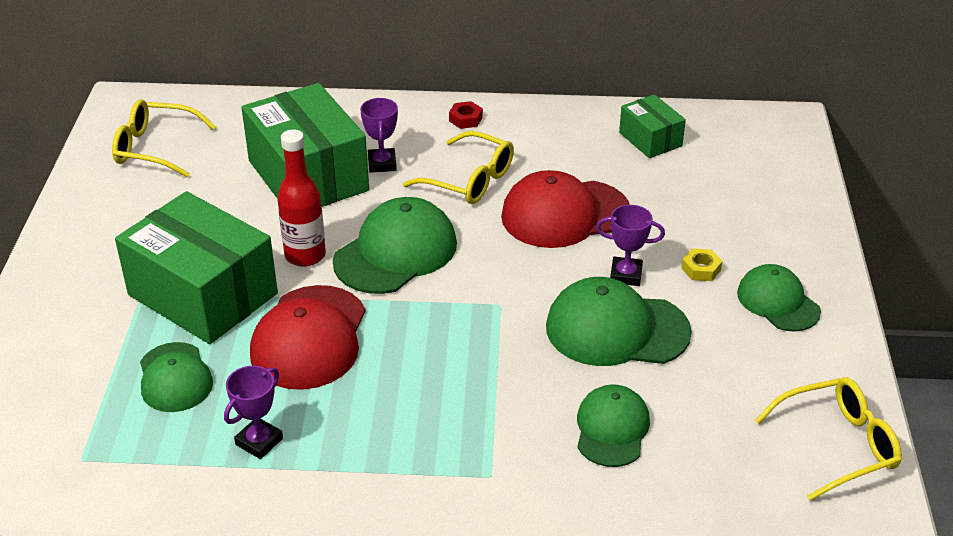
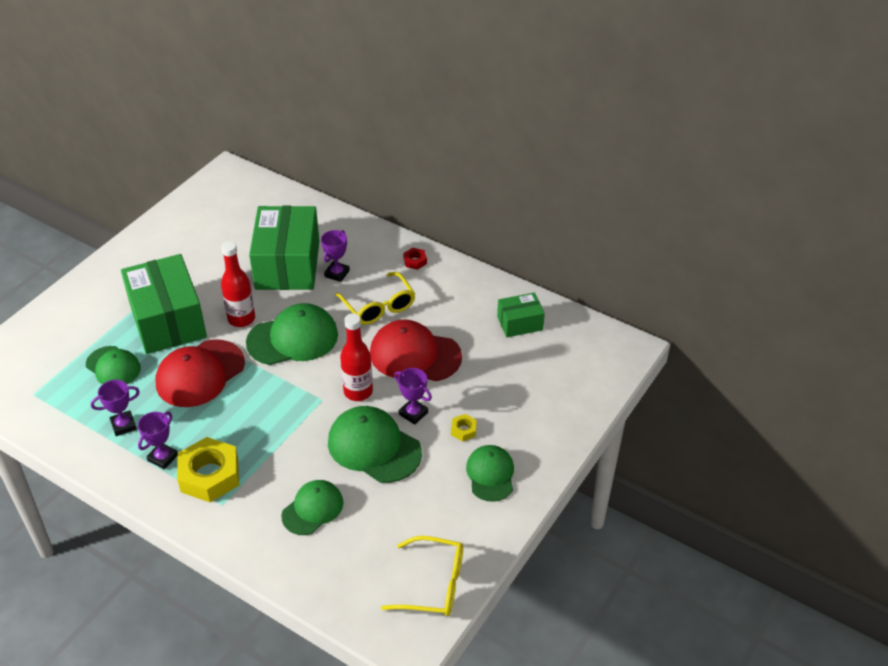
camera: 30 degrees right, 5 degrees up
(155, 148) = (219, 211): yellow glasses -> none
(175, 378) = (113, 367): green cap -> green cap turned 60 degrees counterclockwise
(354, 456) = (163, 458): none -> purple trophy
(440, 449) = (210, 475): none -> yellow nut
(536, 278) = (358, 392): none -> red bottle
(650, 139) = (520, 323): green box -> green box turned 75 degrees clockwise

